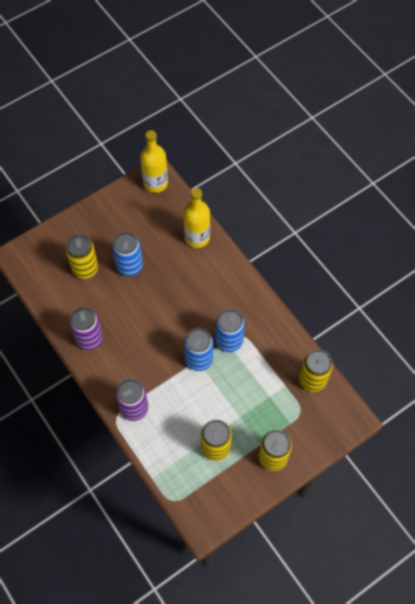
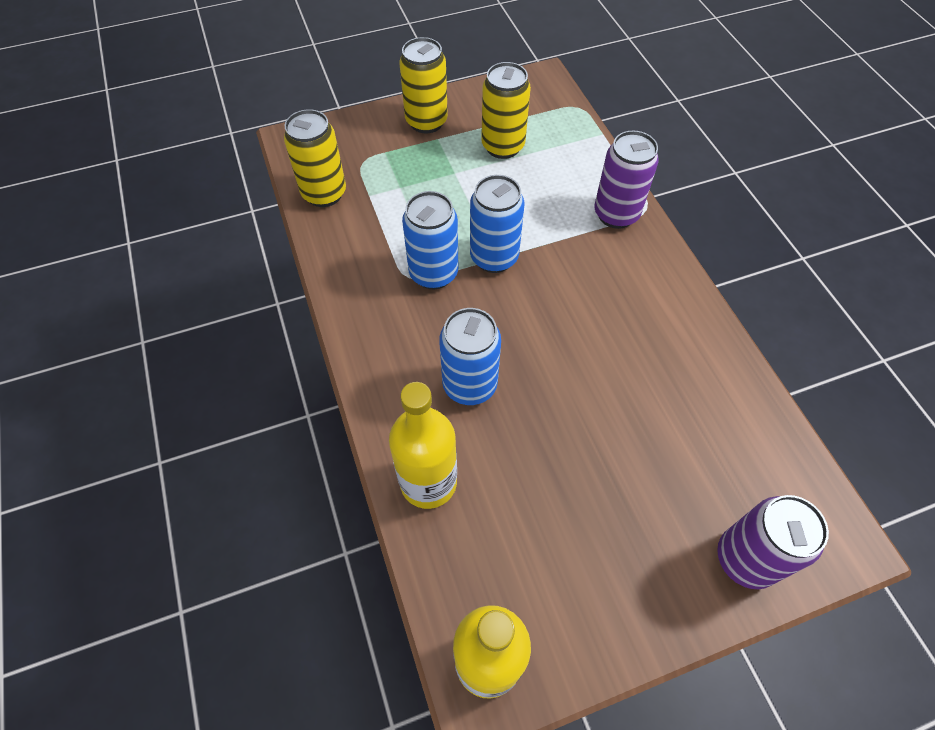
camera: 165 degrees left, 5 degrees down
(85, 269) = (686, 470): yellow can -> none
(89, 339) = (684, 331): purple can -> purple can (745, 559)
(129, 266) = (589, 452): blue can -> blue can (469, 385)

